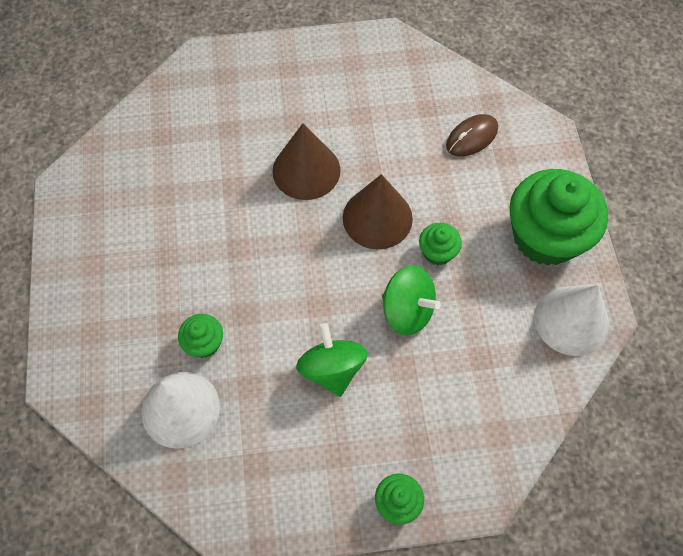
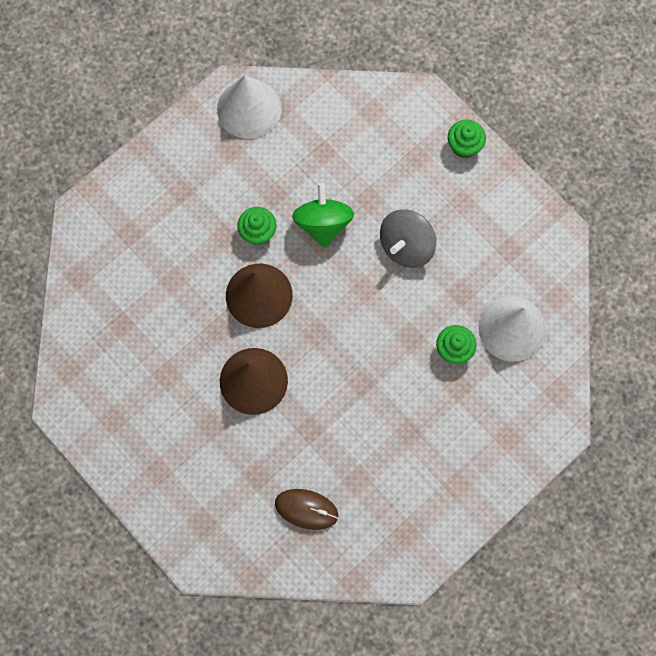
camera: 125 degrees left, 10 degrees up
(332, 369) = (406, 246): green spinning top -> grey spinning top
(472, 137) = (128, 270): brown mouse -> brown mouse (306, 509)
(545, 236) = (188, 163): green cupcake -> none

